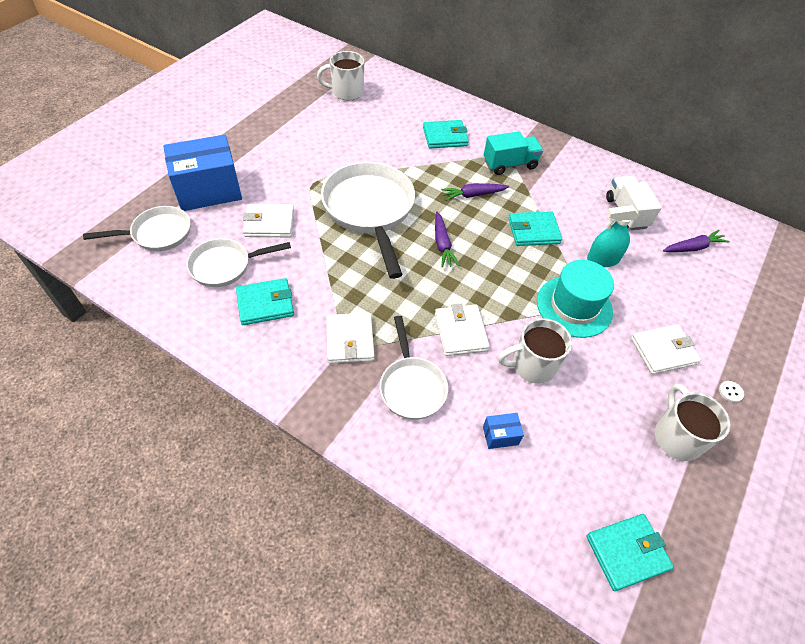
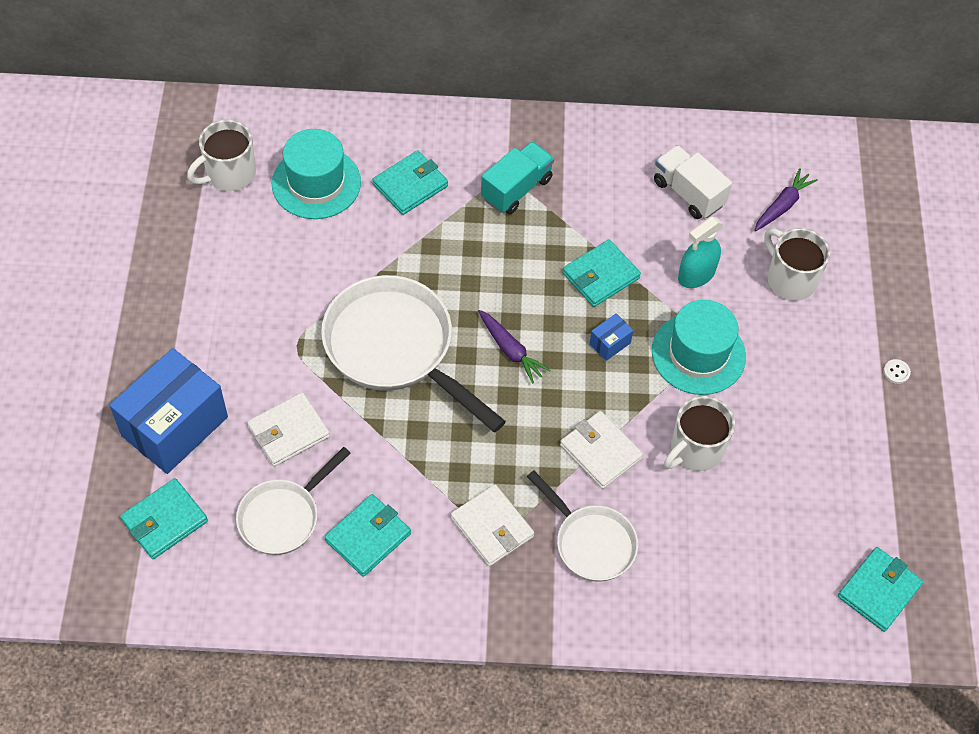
camera: 30 degrees left, 5 degrees up
(157, 234) = (165, 521): white pan -> turquoise wallet
(391, 114) = (316, 183): none -> turquoise hat
(473, 195) = (501, 260): purple carrot -> none
(500, 435) = (708, 544): blue box -> blue box (610, 343)
(663, 351) = (813, 359): white wallet -> none
(676, 437) = (869, 451): white mug -> white mug (790, 279)

